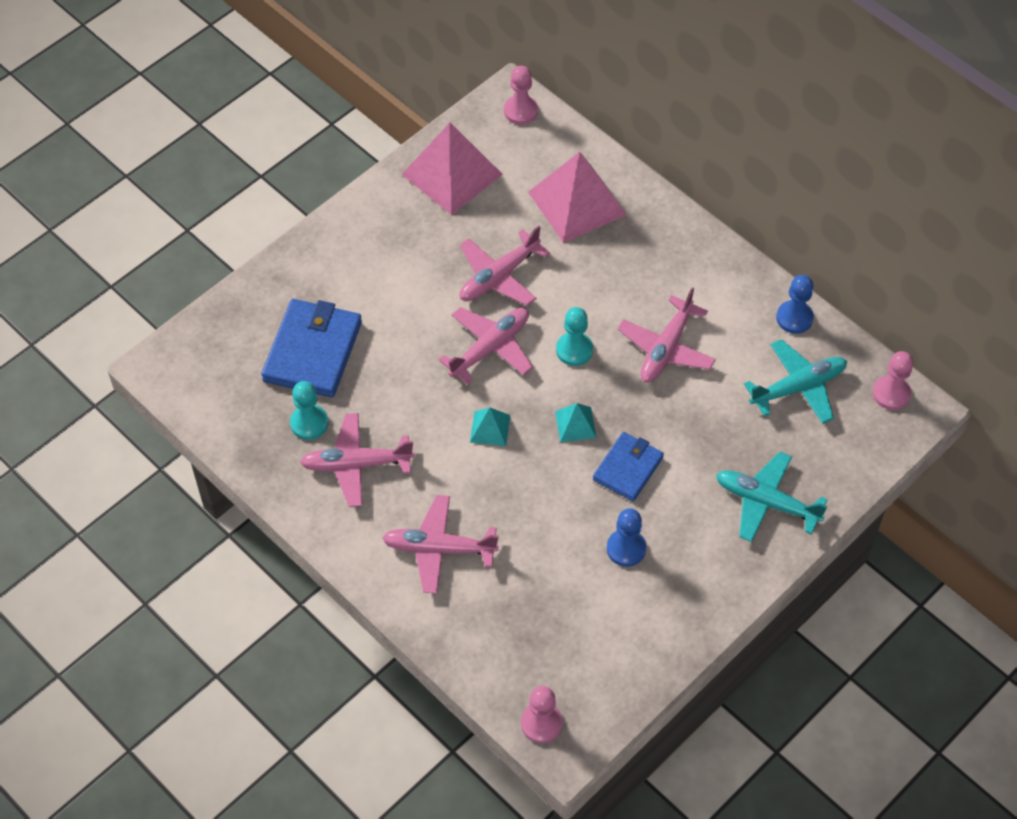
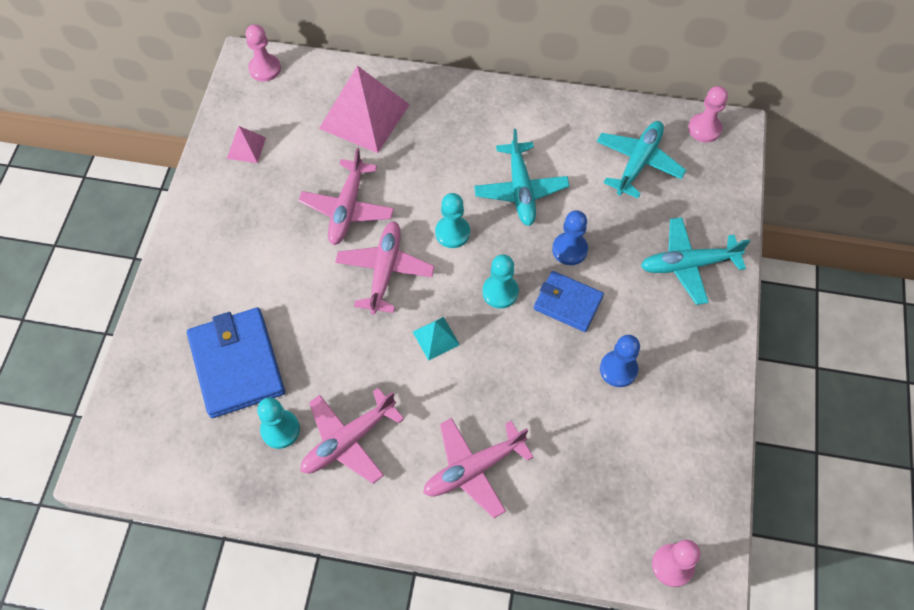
camera: 35 degrees left, 5 degrees up
(452, 174) = (246, 148): pink pyramid -> pink pyramid, size x0.47
(575, 424) = (500, 292): turquoise pyramid -> turquoise pawn
(628, 468) = (568, 303): blue wallet -> blue wallet turned 60 degrees counterclockwise
(666, 349) = (520, 190): pink plane -> turquoise plane
(794, 318) = (593, 112): blue pawn -> blue pawn (569, 249)

